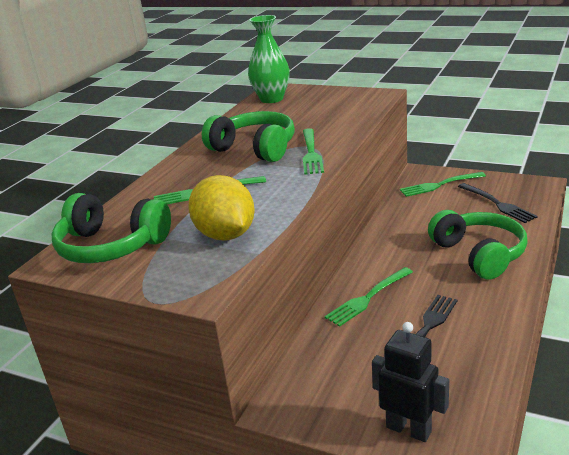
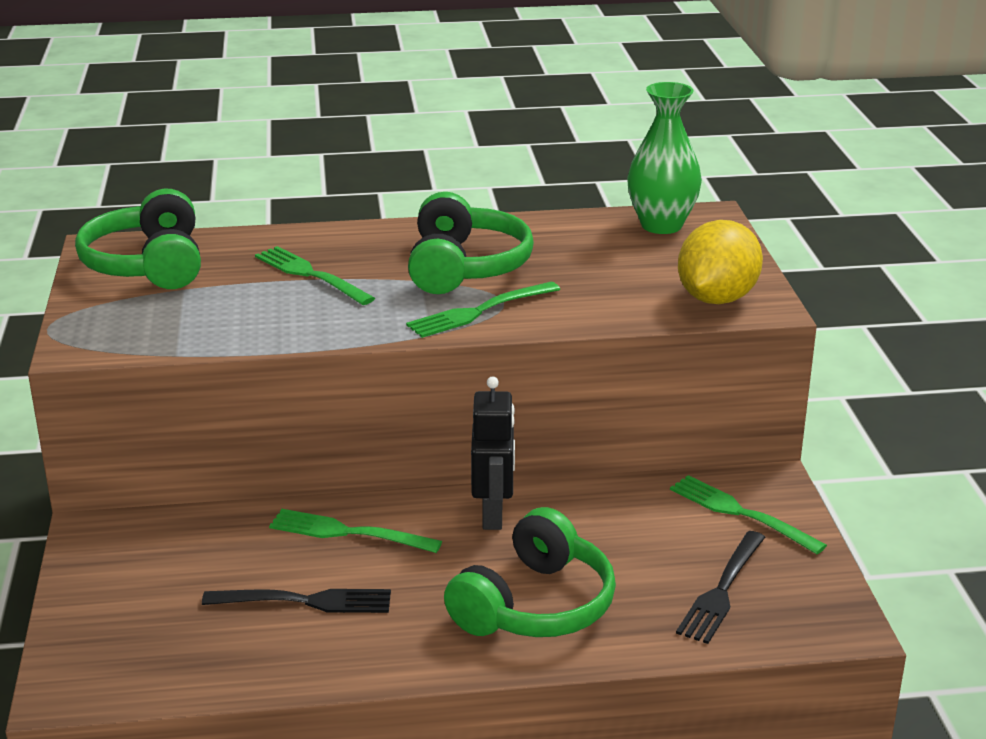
camera: 55 degrees right, 0 degrees up
(226, 235) = (208, 322): yellow lemon -> yellow lemon (716, 298)
(409, 429) = (94, 636): black robot -> black robot (493, 515)

